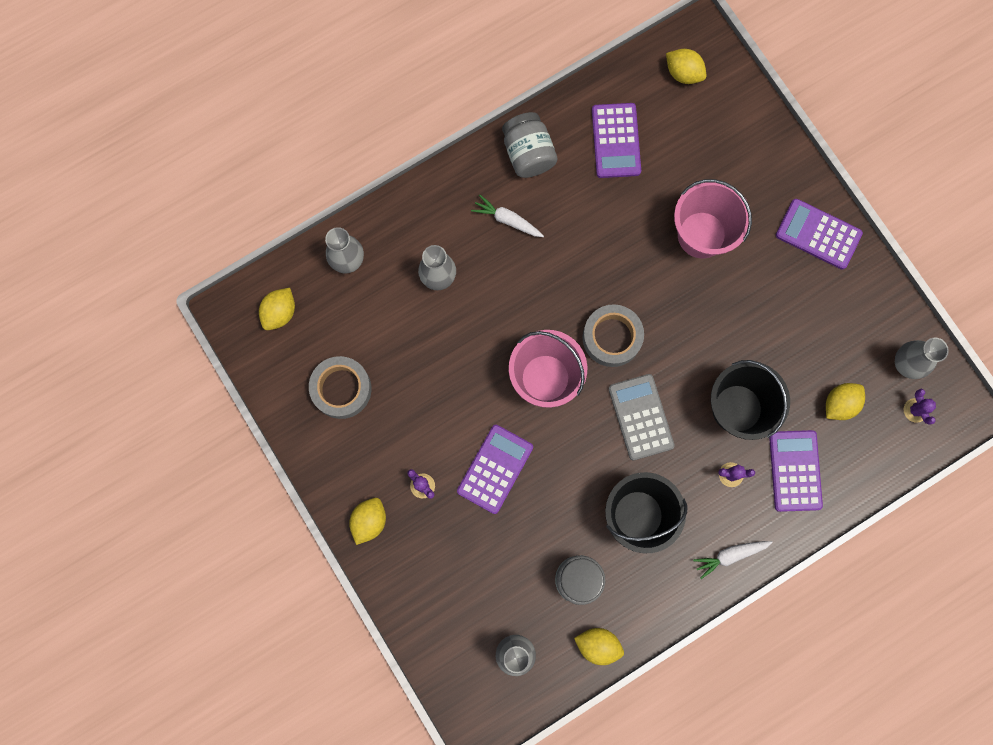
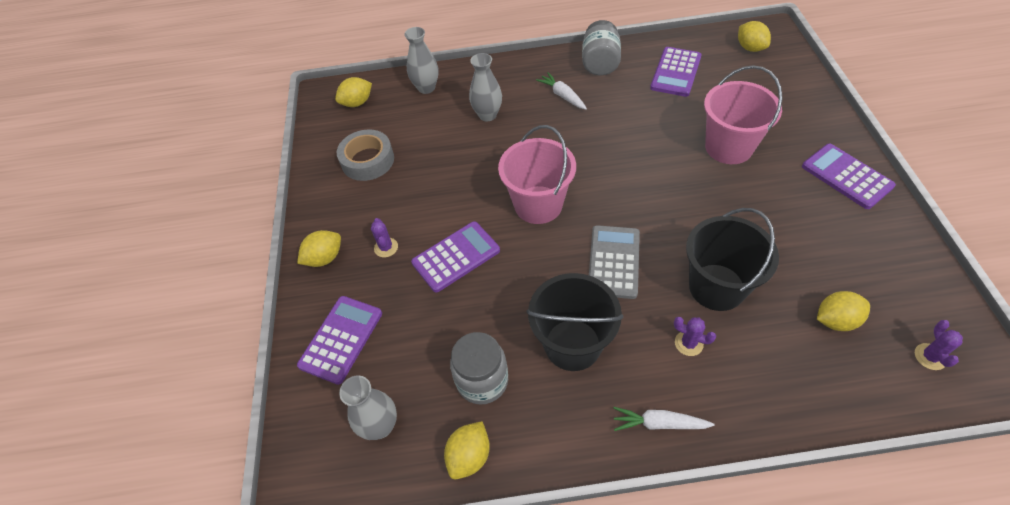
camera: 30 degrees right, 25 degrees down
(598, 645) = (469, 456): yellow lemon -> yellow lemon turned 75 degrees clockwise
(612, 337) = (613, 194): grey tape -> none
(795, 470) = (764, 366): purple calculator -> purple calculator (341, 339)
(905, 364) = (924, 309): grey vase -> none

